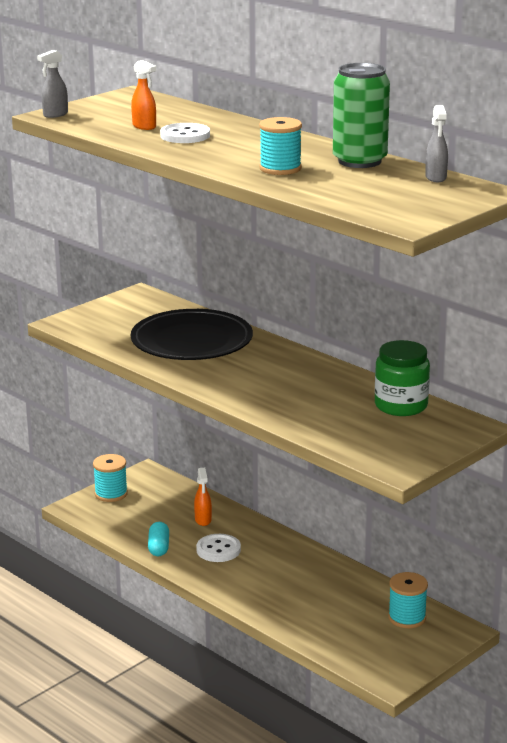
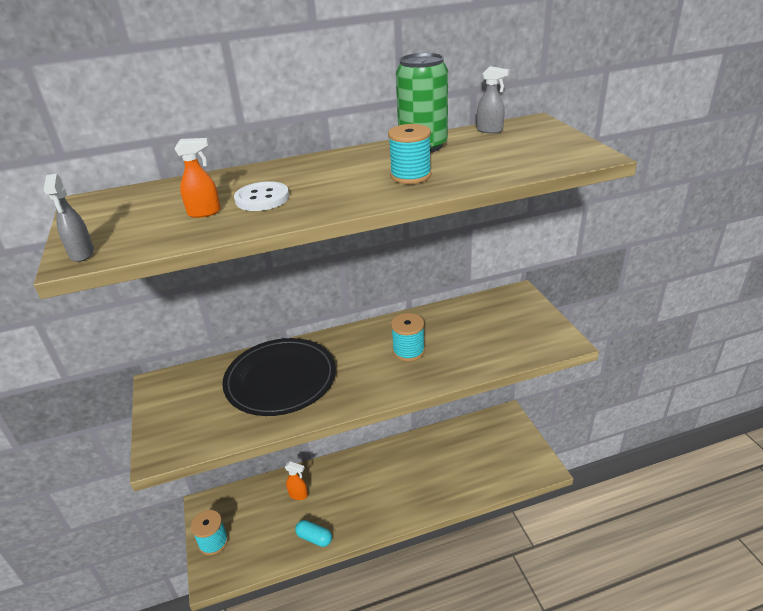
camera: 60 degrees left, 10 degrees up
(218, 550) = (343, 501): white button -> none
(401, 405) = (471, 312): green jar -> none
(407, 618) = (482, 433): turquoise spool -> turquoise spool (408, 351)

